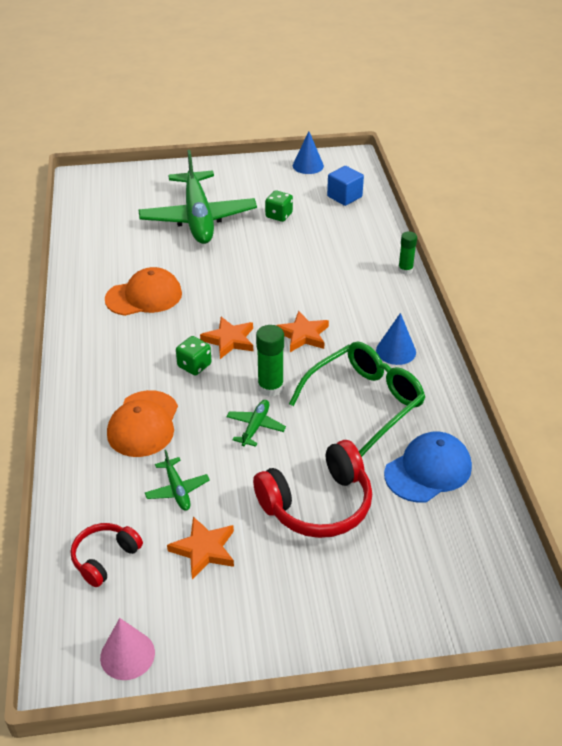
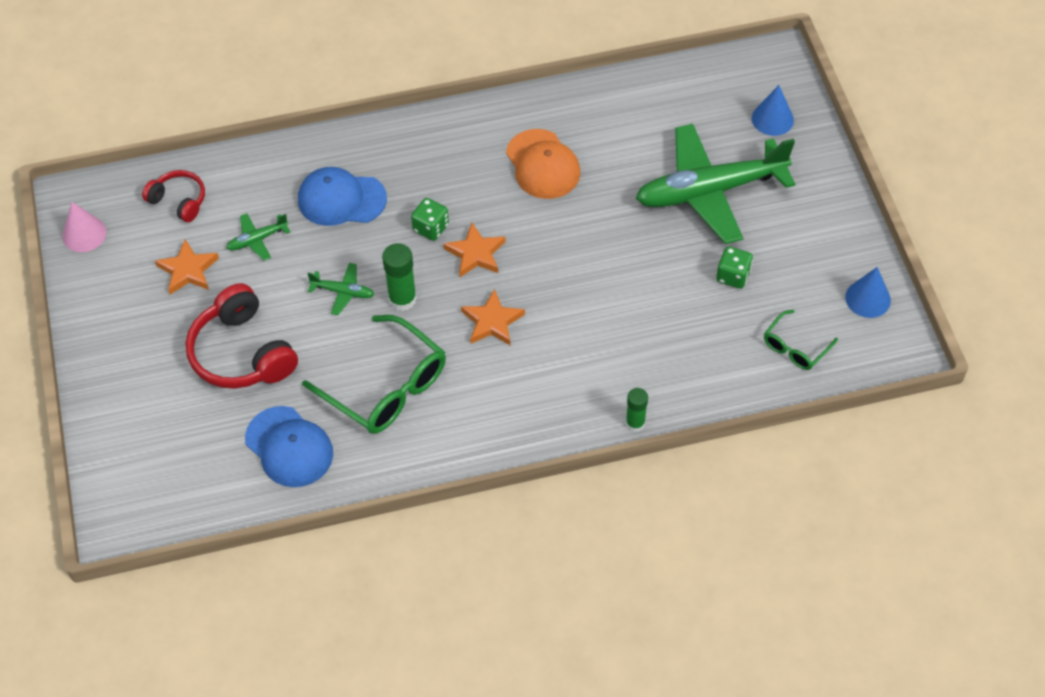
camera: 85 degrees right, 15 degrees up
(143, 424) = (341, 199): orange cap -> blue cap
(344, 197) = (795, 347): blue cube -> green glasses
(396, 351) = (473, 415): blue cone -> blue cone (772, 119)

